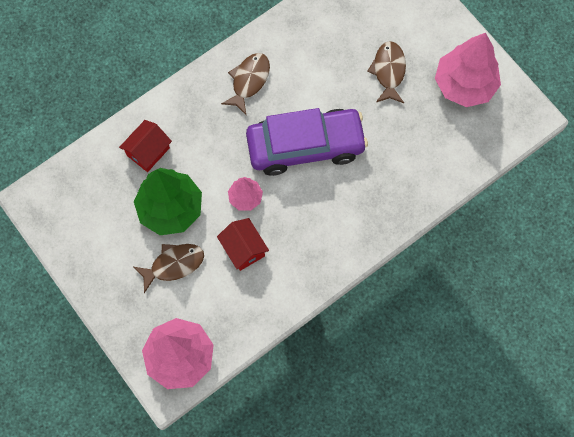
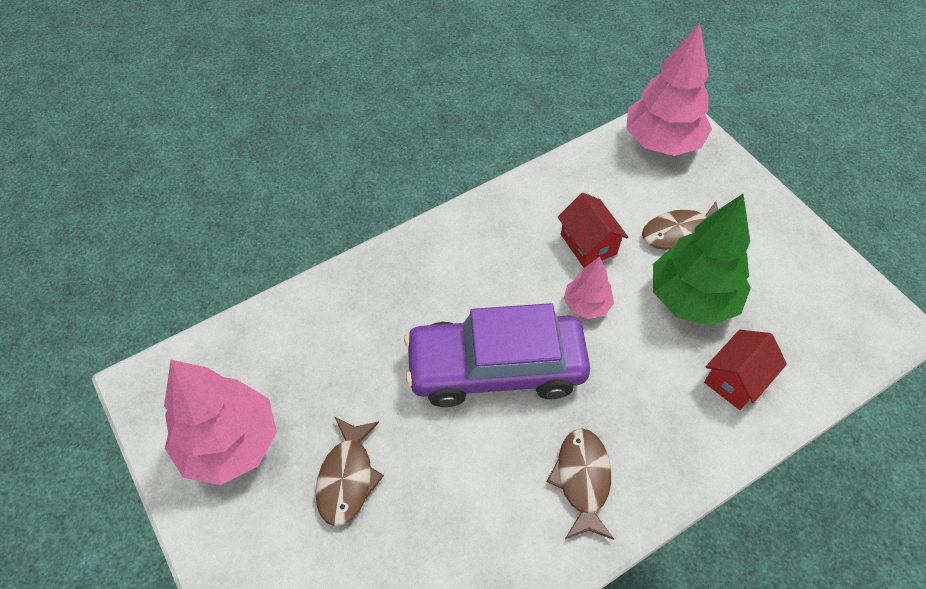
camera: 175 degrees left, 15 degrees down
(249, 81) = (582, 480): brown fish -> brown fish turned 150 degrees clockwise

